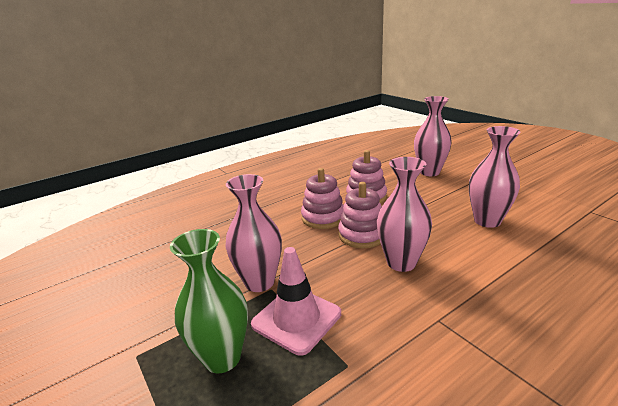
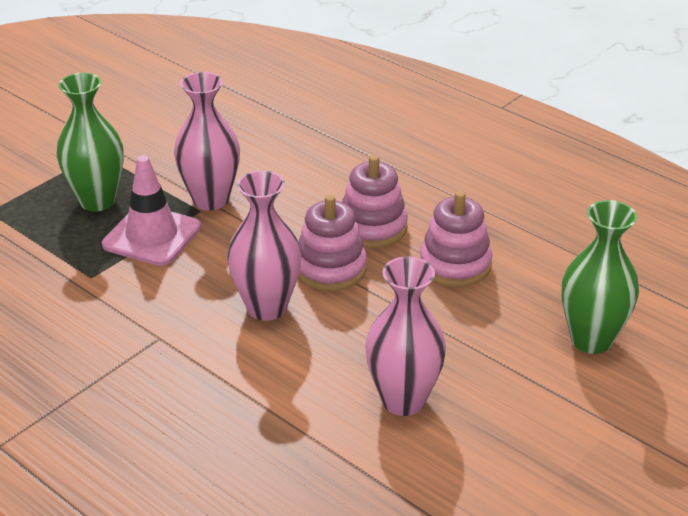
camera: 75 degrees right, 10 degrees up
(429, 172) = (591, 340): pink vase -> green vase

